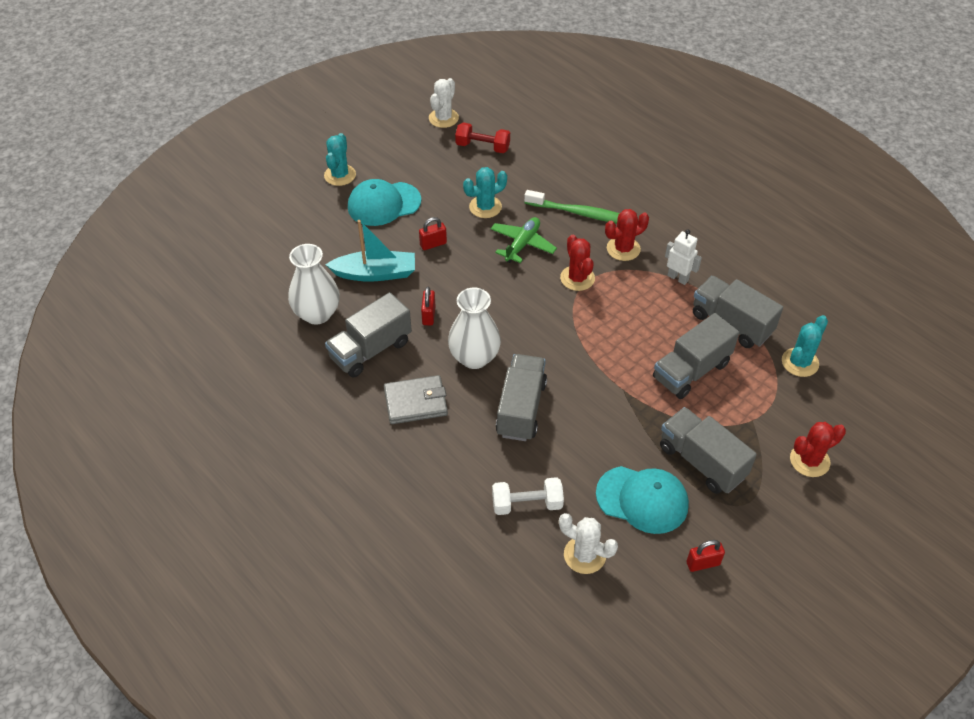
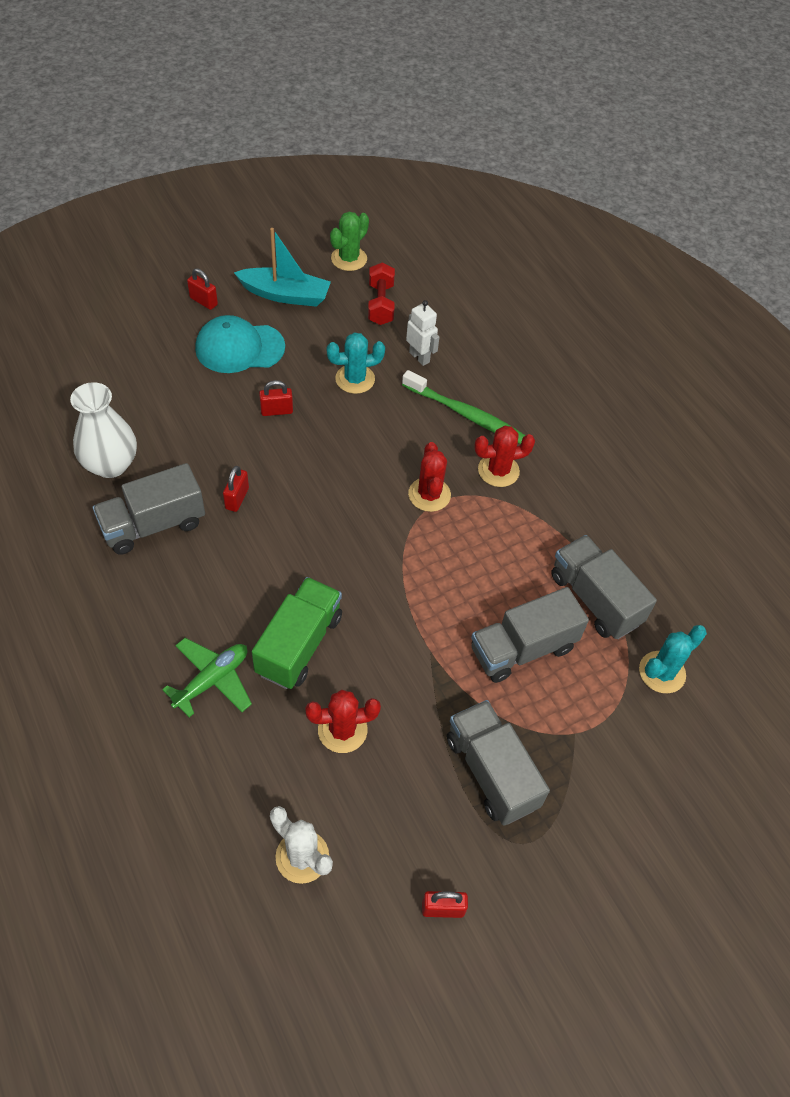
camera: 10 degrees right, 5 degrees up
(340, 175) = (203, 301): turquoise cactus -> red padlock
(375, 273) = (196, 431): turquoise boat -> turquoise boat (285, 295)
(415, 402) = (179, 604): grey wallet -> none
(443, 118) = (349, 259): white cactus -> green cactus
(474, 357) = (269, 565): white vase -> none
(482, 147) = (380, 304): red dumbbell -> red dumbbell turned 60 degrees clockwise
(521, 409) = (299, 644): grey truck -> green truck
(522, 244) = (380, 436): green plane -> green plane (212, 680)
(527, 504) = (259, 770): white dumbbell -> none
(642, 499) = (400, 802): turquoise cap -> none
(678, 278) = (551, 524): white robot -> white robot (419, 357)
(809, 460) = (627, 807): red cactus -> red cactus (342, 730)

